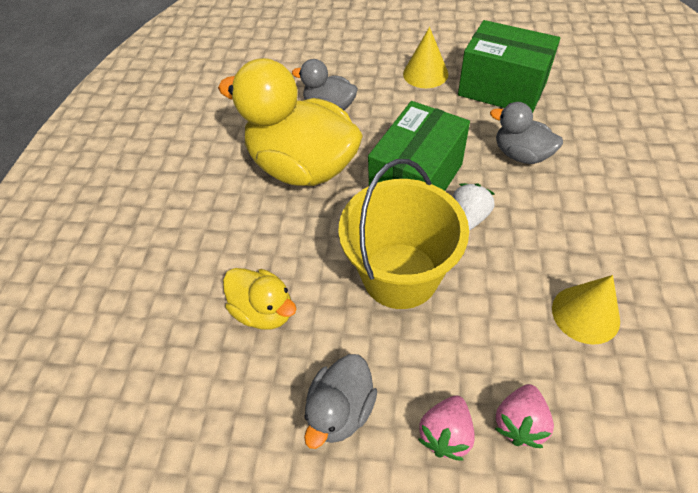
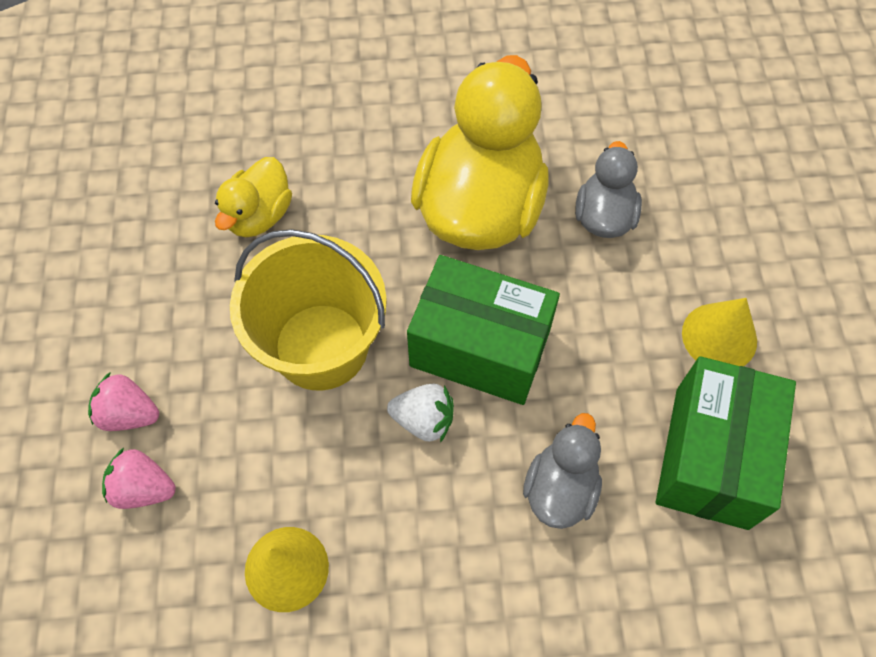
camera: 75 degrees right, 10 degrees up
(341, 410) = (150, 311): grey duck -> none

